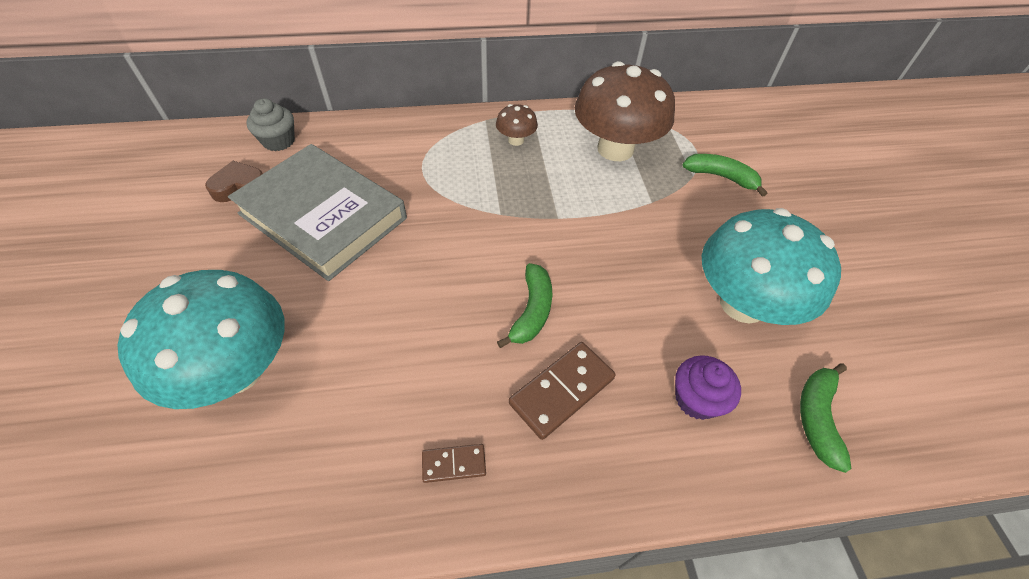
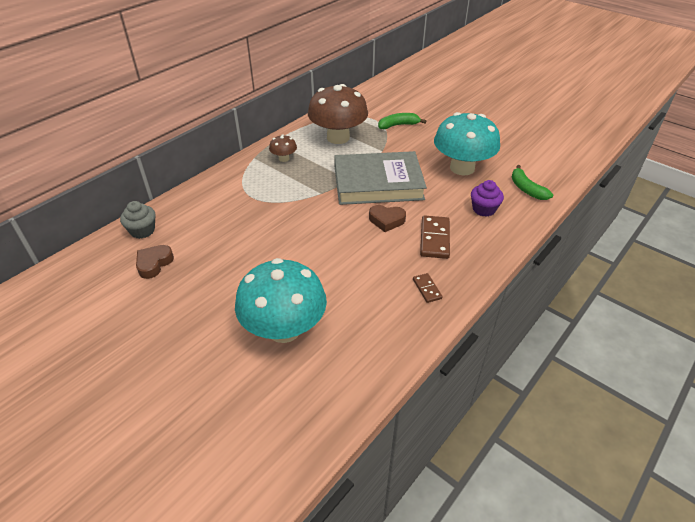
camera: 40 degrees left, 10 degrees down
(323, 216) = (228, 247): grey book -> grey book (378, 183)
(454, 464) = (427, 289): brown domino -> brown domino turned 60 degrees counterclockwise
(532, 311) = (386, 220): green banana -> brown heart

